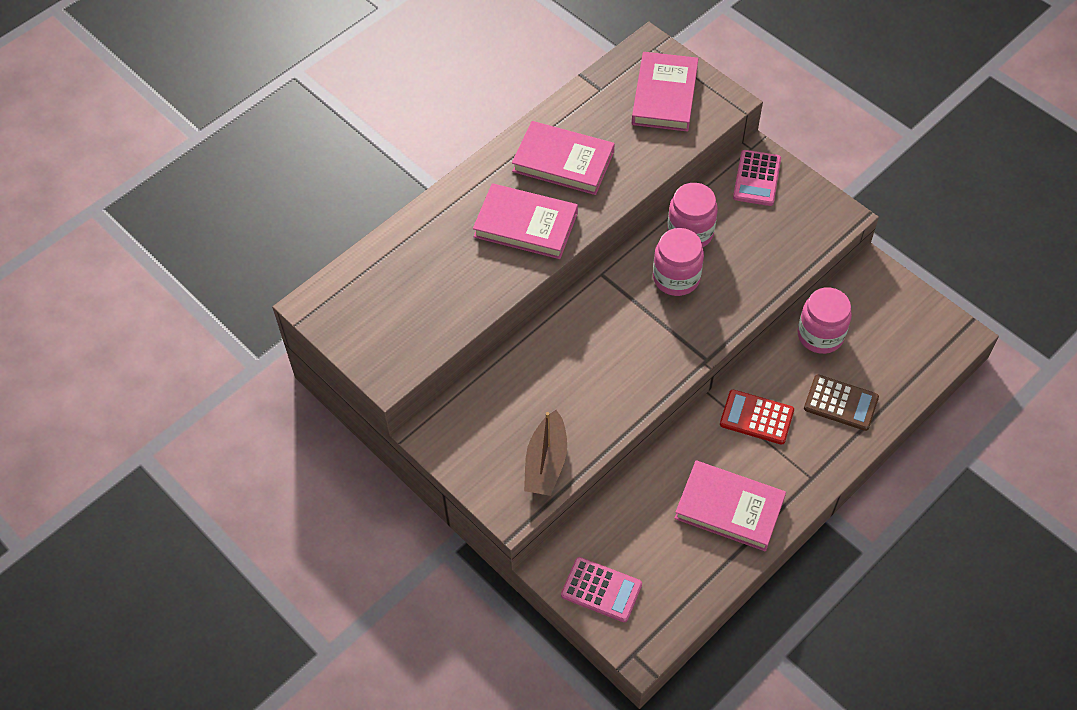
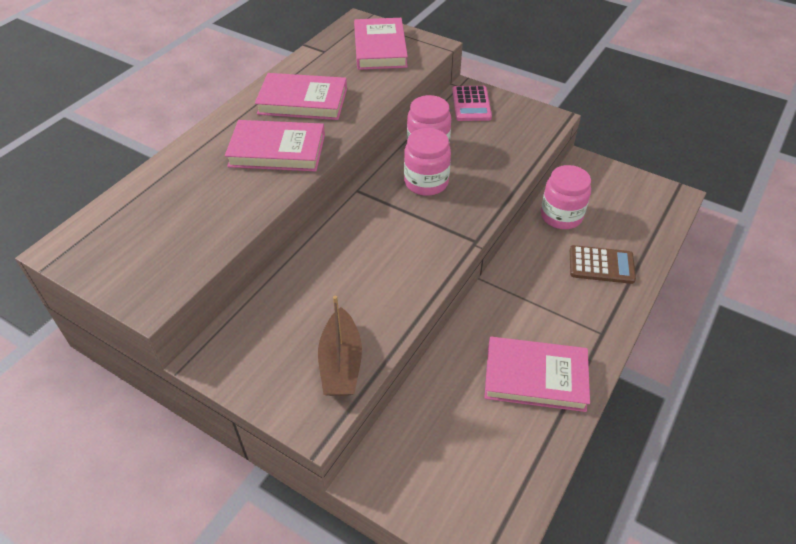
camera: 15 degrees left, 10 degrees down
(601, 590) = (429, 491): pink calculator -> none
(756, 417) = (531, 291): red calculator -> none

